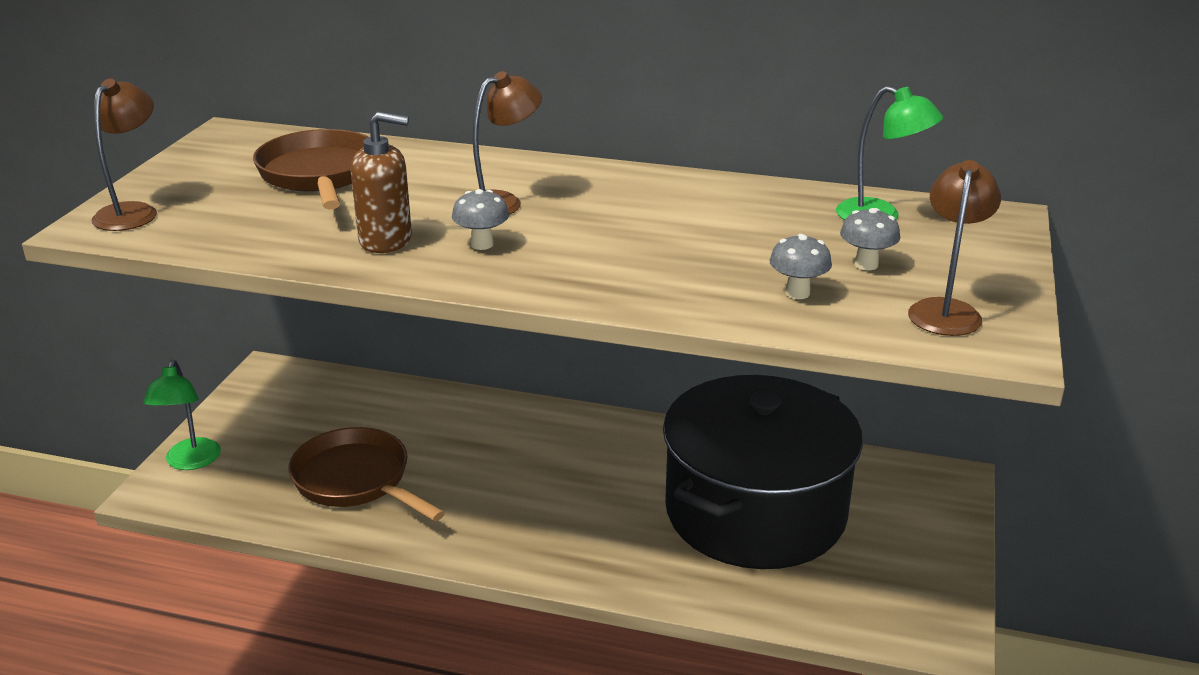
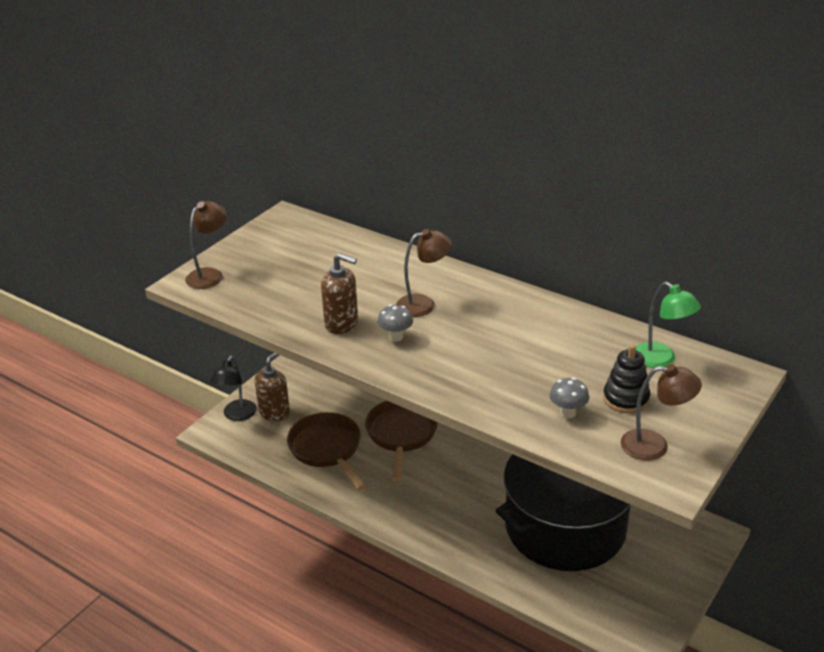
camera: 20 degrees right, 5 degrees up
(190, 462) = (237, 415): green lamp -> black lamp
(252, 447) = (274, 412): none -> brown soap dispenser
(320, 175) = (325, 262): brown pan -> brown pan (401, 435)
(866, 264) = (626, 399): grey mushroom -> black stacking toy
(946, 310) = (654, 446): brown lamp -> brown lamp turned 60 degrees clockwise

